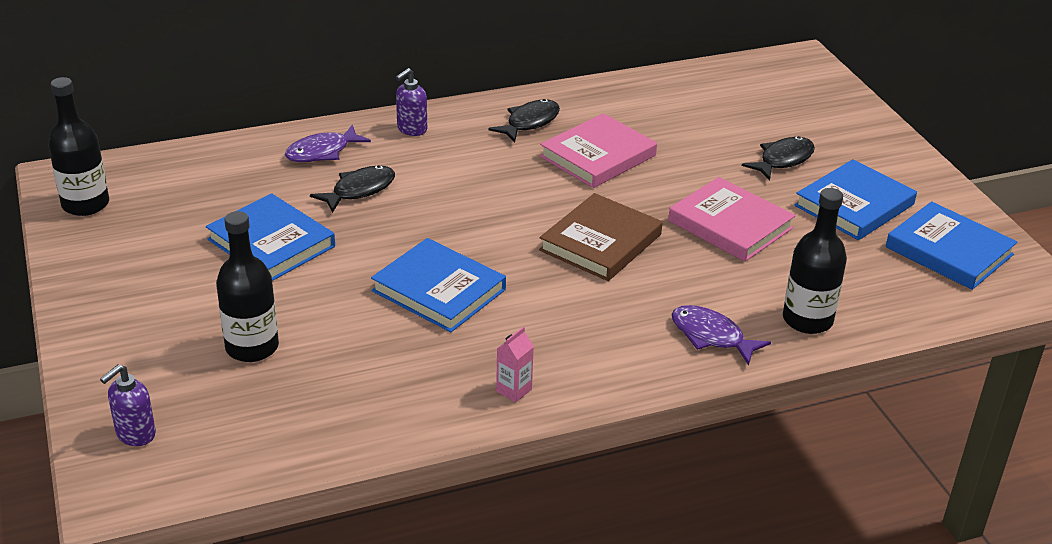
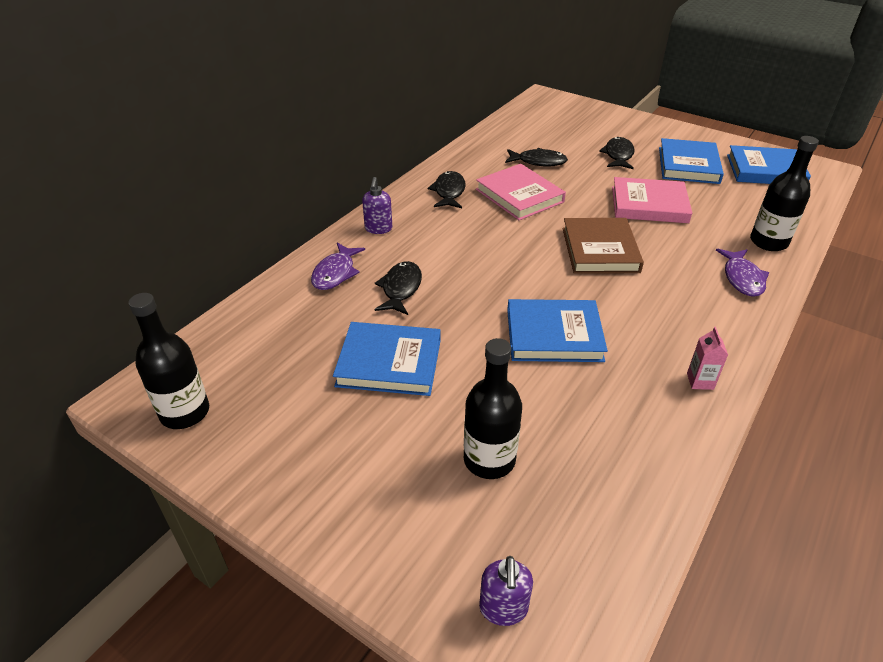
camera: 35 degrees left, 5 degrees up
(598, 156) = (519, 196): pink book -> pink book turned 45 degrees counterclockwise
(674, 130) = (538, 162): none -> black fish
(711, 336) = (742, 278): purple fish -> purple fish turned 90 degrees counterclockwise

